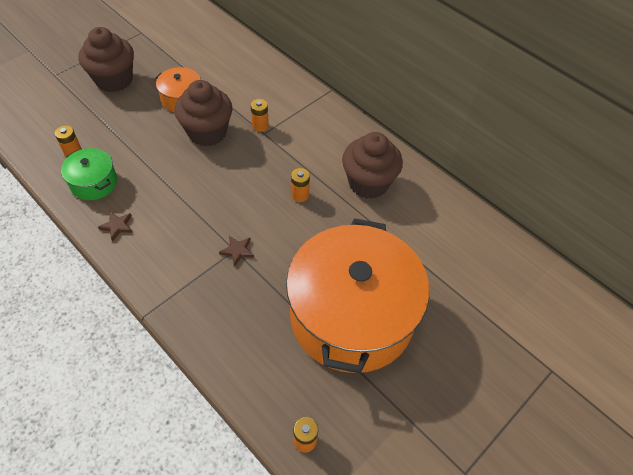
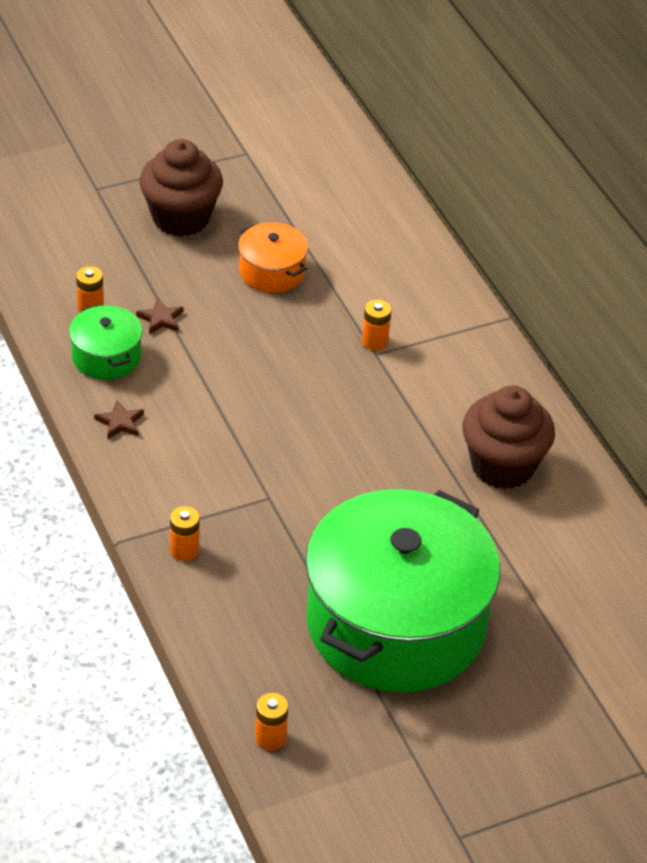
camera: 20 degrees right, 10 degrees down
(207, 132) = (291, 330): brown cupcake -> none
(237, 251) = (272, 500): brown star -> brown star (160, 319)
(300, 195) = (392, 453): orange battery -> orange battery (184, 550)
(351, 315) = (395, 623): orange pot -> green pot

